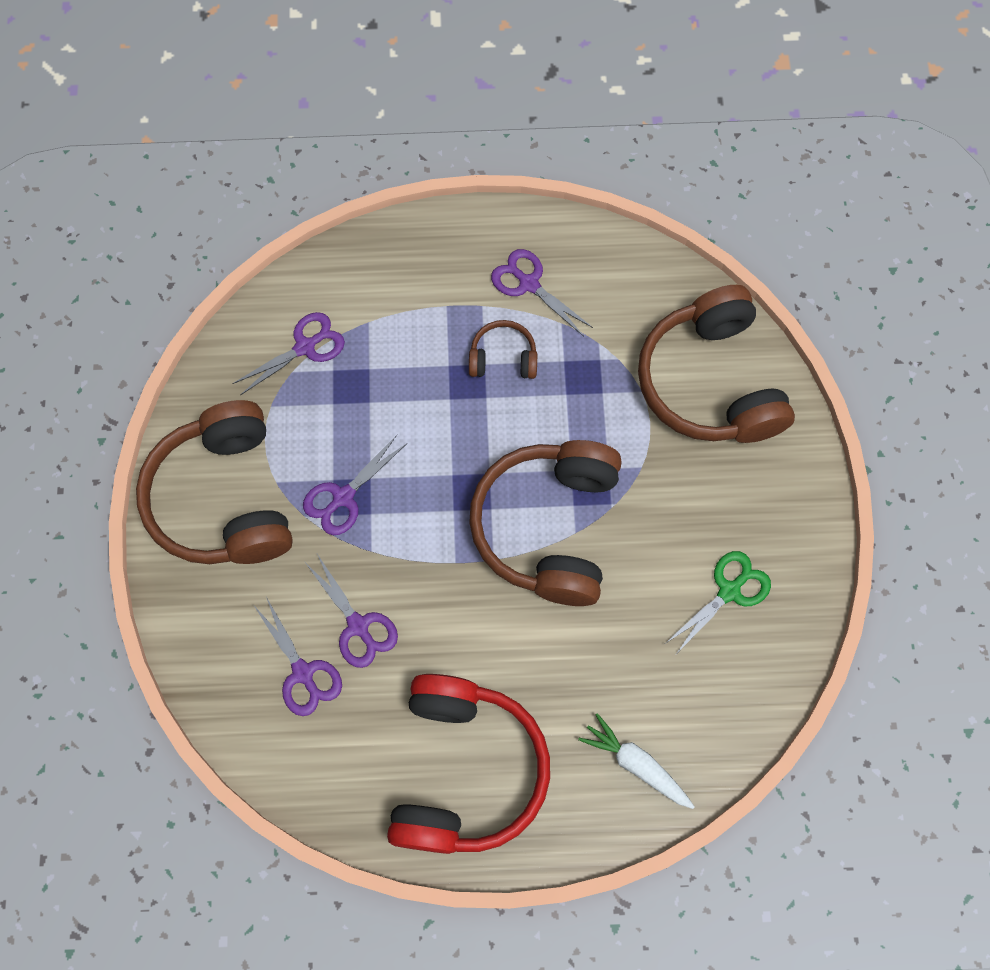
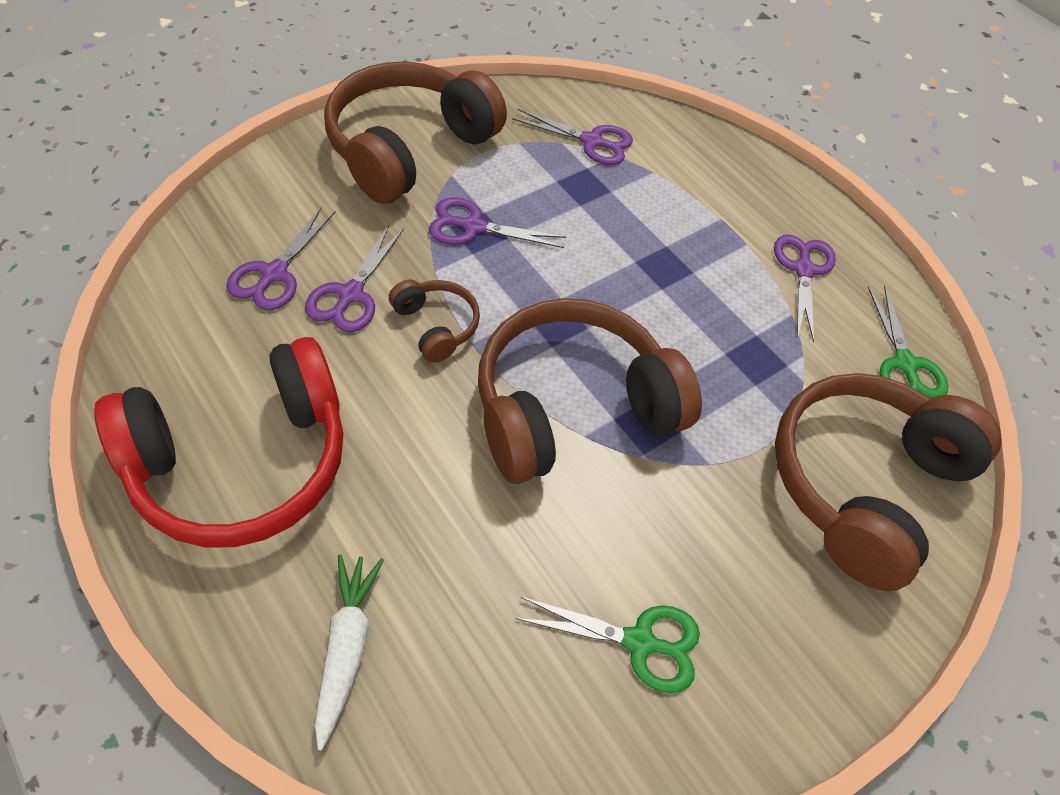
camera: 50 degrees right, 15 degrees down
(503, 358) = (713, 284): brown headphones -> brown headphones (436, 326)
(644, 281) = (905, 364): none -> green scissors

